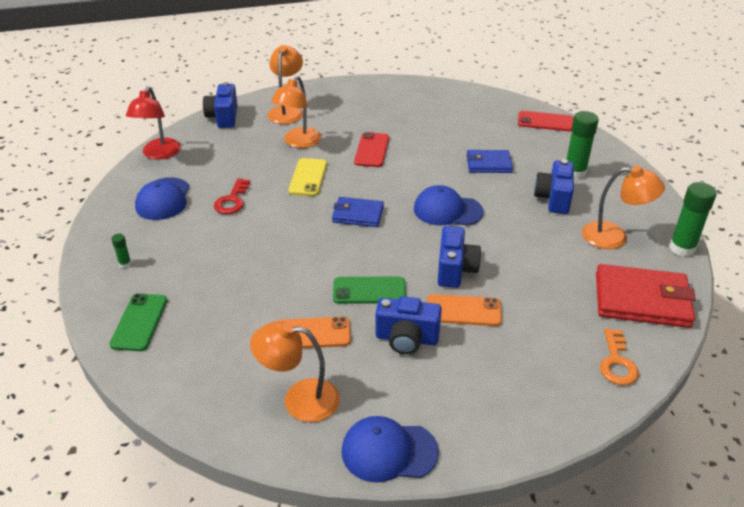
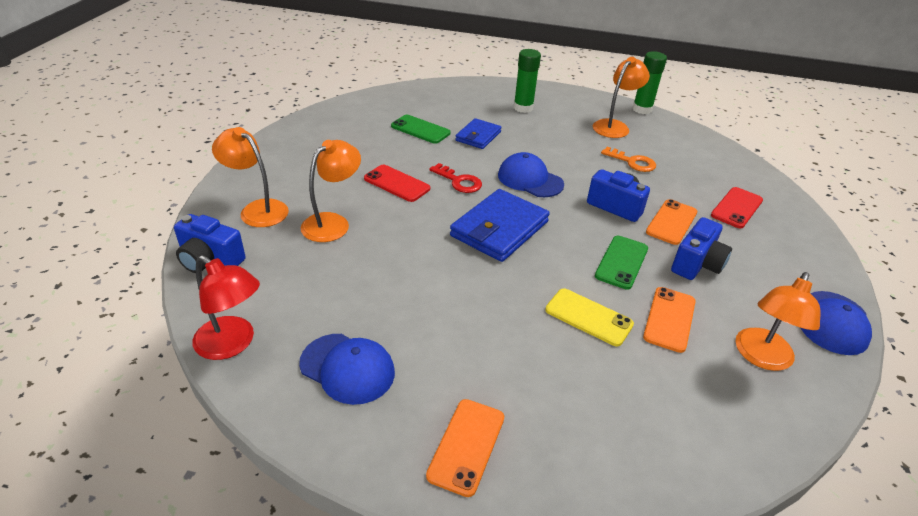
camera: 65 degrees left, 0 degrees up
(125, 264) = (466, 446): green glue stick -> orange phone
(139, 322) = (596, 459): green phone -> green phone (420, 129)
(232, 200) = (403, 307): red key -> red key (459, 181)
(298, 142) = (333, 222): orange lamp -> orange lamp turned 105 degrees counterclockwise
(308, 177) = (407, 238): yellow phone -> yellow phone (588, 317)
(358, 214) = (499, 229): blue wallet -> blue wallet, size x1.66
(447, 210) = (530, 179): blue cap -> blue cap turned 90 degrees clockwise
(545, 122) = (441, 91): red phone -> red phone (736, 208)
(553, 198) = (550, 129): blue camera -> none
(617, 362) = (753, 181): orange key -> orange key (632, 162)
(641, 300) = (691, 145): red wallet -> none

